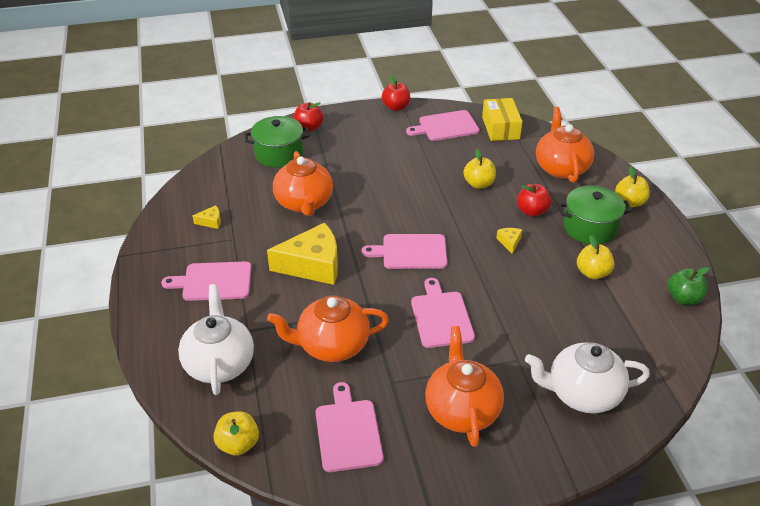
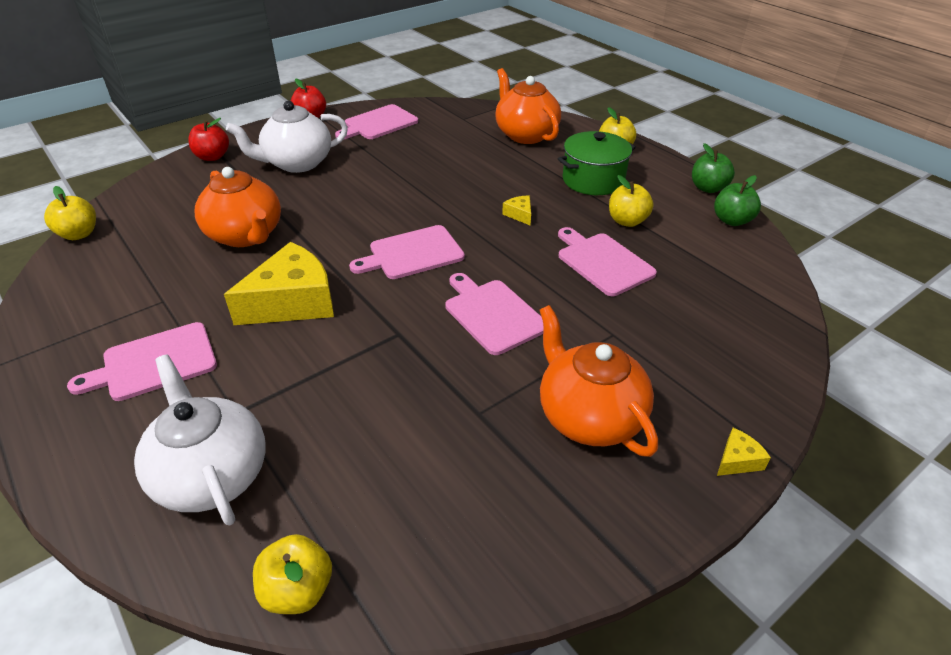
camera: 25 degrees left, 0 degrees up
(211, 221) = (119, 288): yellow cheese -> yellow cheese (737, 460)
(279, 154) = (185, 191): green pot -> none
(332, 345) = (371, 393): orange teapot -> none
(348, 432) = (457, 503): pink cutting board -> pink cutting board (603, 262)
(478, 184) = (448, 167): yellow apple -> yellow apple (79, 234)
(500, 128) = (439, 113): yellow box -> none
(532, 211) = (523, 179): red apple -> none
(582, 394) = (709, 348): white teapot -> white teapot (297, 163)
(686, 263) = (708, 188): none -> green apple

